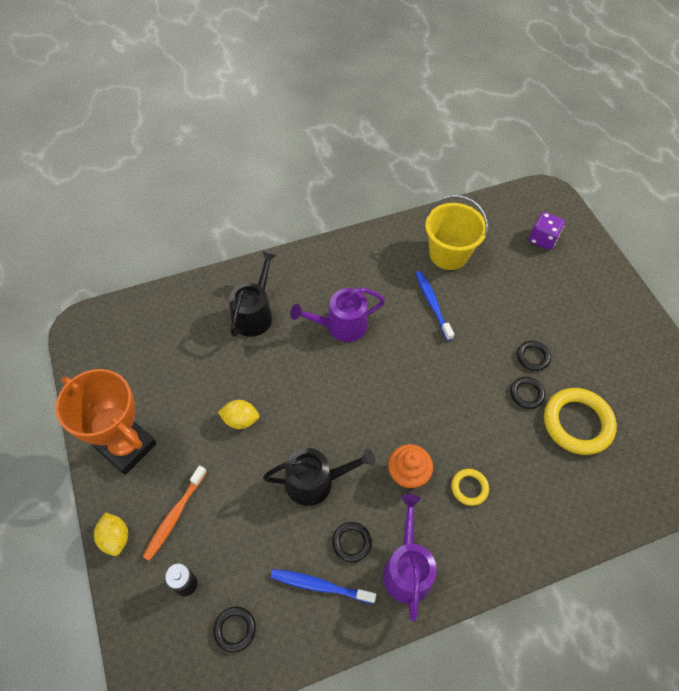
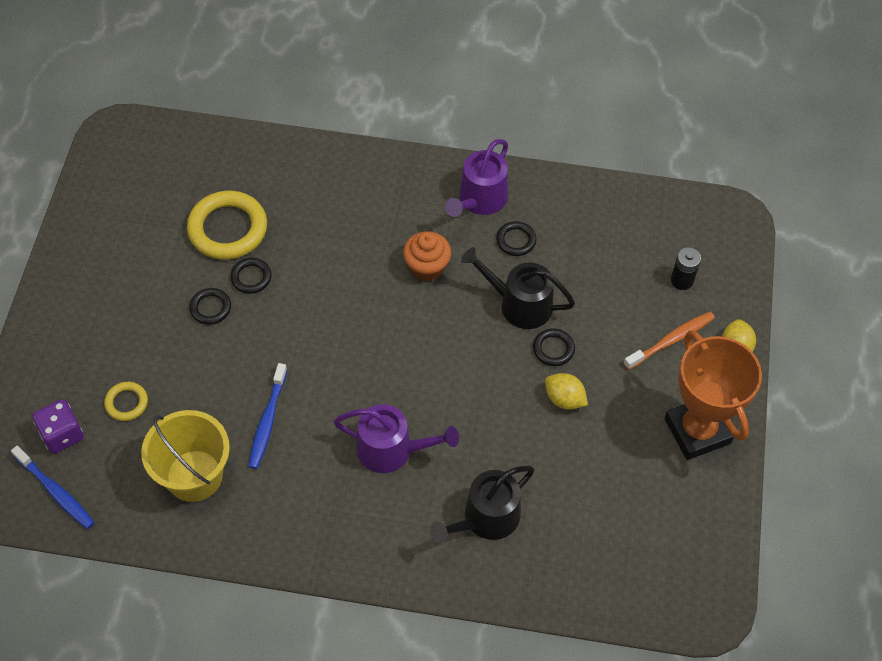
camera: 150 degrees left, 0 degrees up
(235, 629) = (652, 229): black ring -> black ring (553, 349)
(320, 586) = (563, 223): blue toothbrush -> blue toothbrush (55, 491)
(469, 488) = (378, 229): yellow ring -> yellow ring (126, 403)

